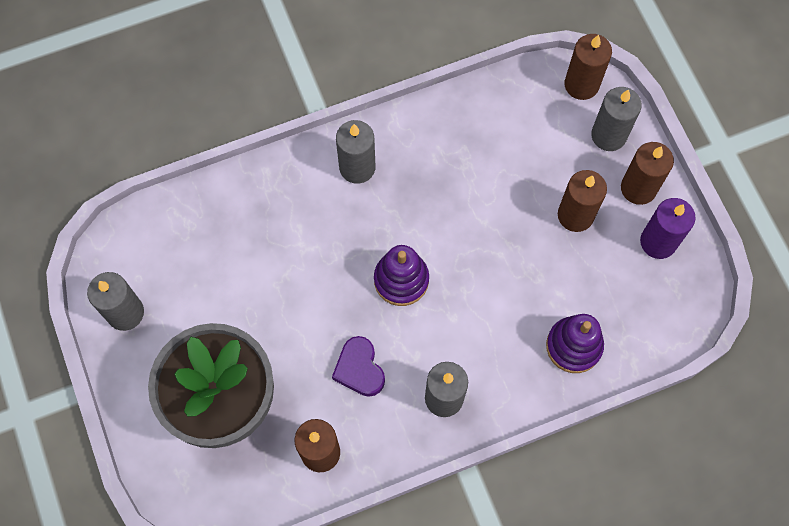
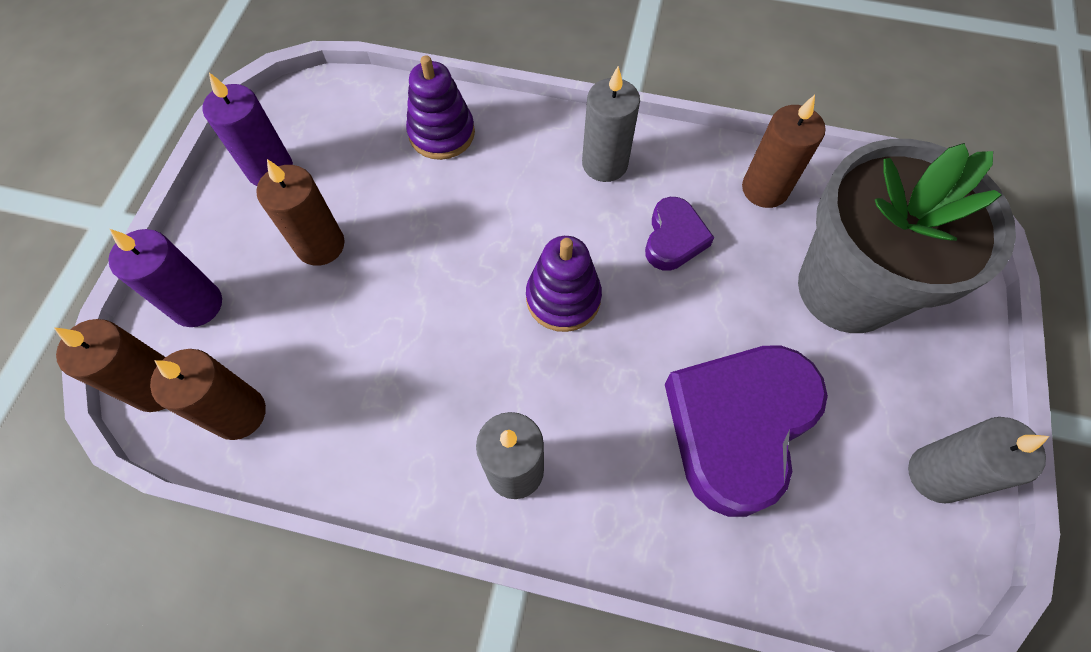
camera: 145 degrees left, 5 degrees down
(250, 268) = (737, 426): none -> purple heart
(608, 135) = (197, 305): grey candle -> purple candle
(638, 188) = (231, 230): brown candle -> brown candle (239, 413)

